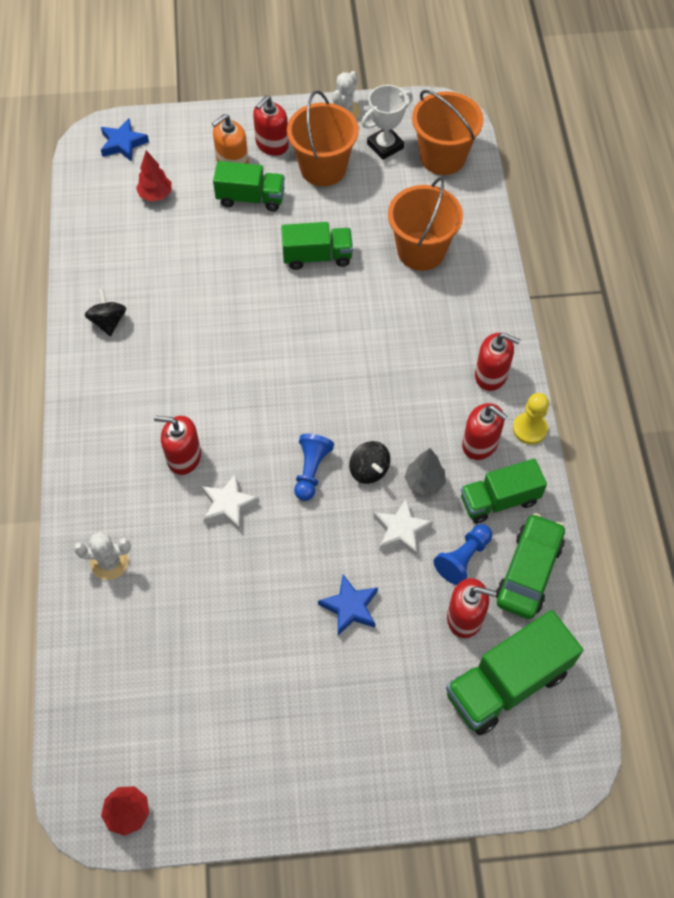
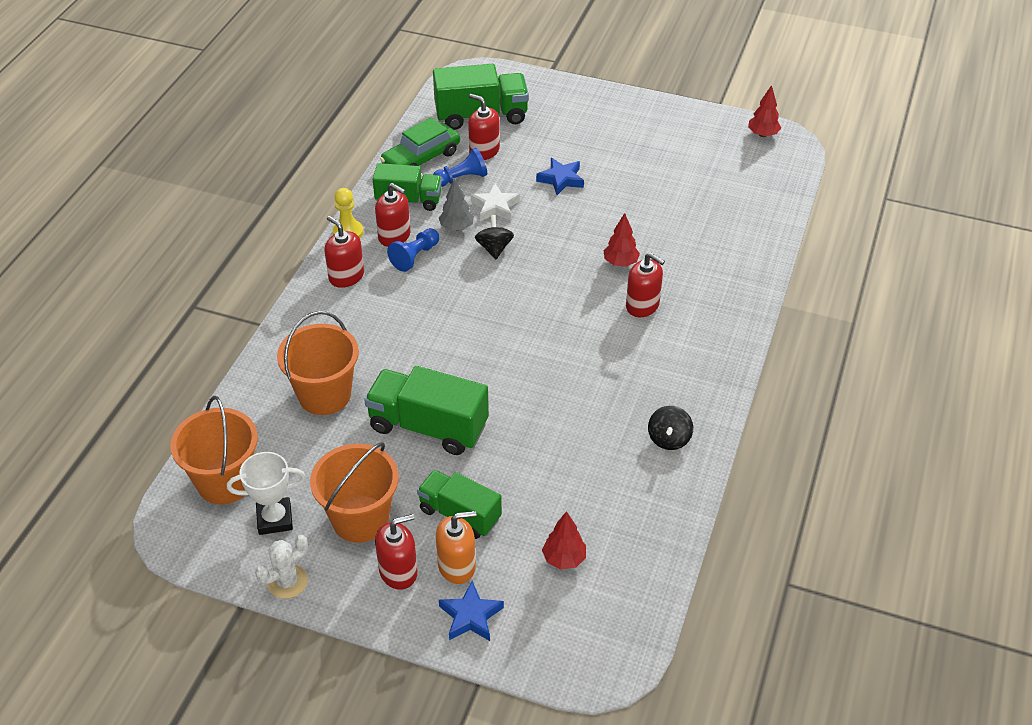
camera: 155 degrees left, 15 degrees down
(109, 562) = (732, 258): white cactus -> none
(123, 143) = (575, 645): blue star -> blue star (471, 616)
(228, 505) = (620, 263): white star -> red tree
(311, 471) = (541, 262): blue pawn -> blue pawn (415, 256)
(317, 256) = (428, 426): green truck -> green truck, size x1.50
(480, 444) = (394, 236): red soap dispenser -> red soap dispenser turned 150 degrees clockwise

